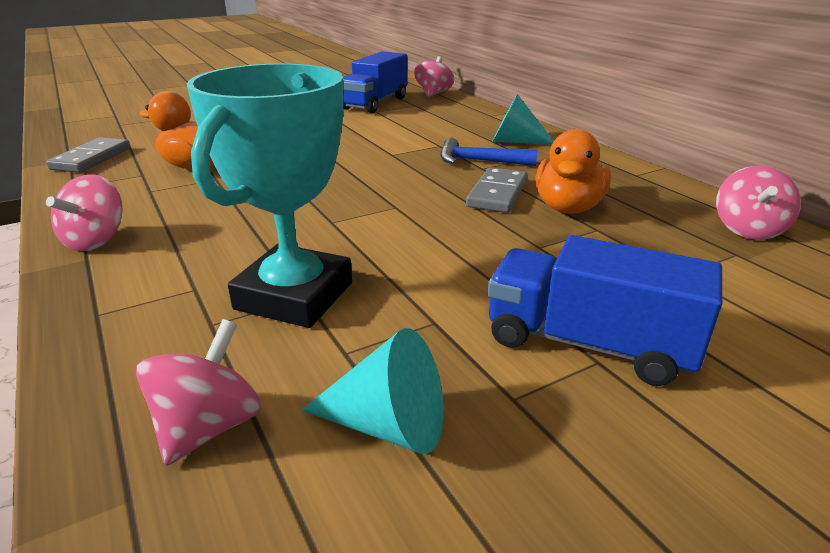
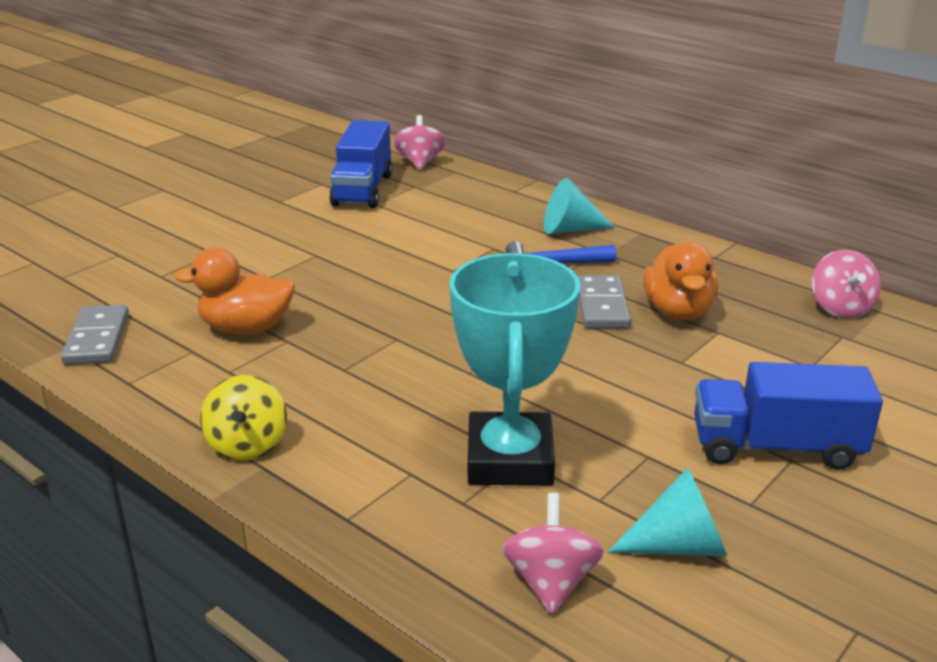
camera: 20 degrees left, 0 degrees up
(96, 240) = (247, 445): pink spinning top -> yellow spinning top

